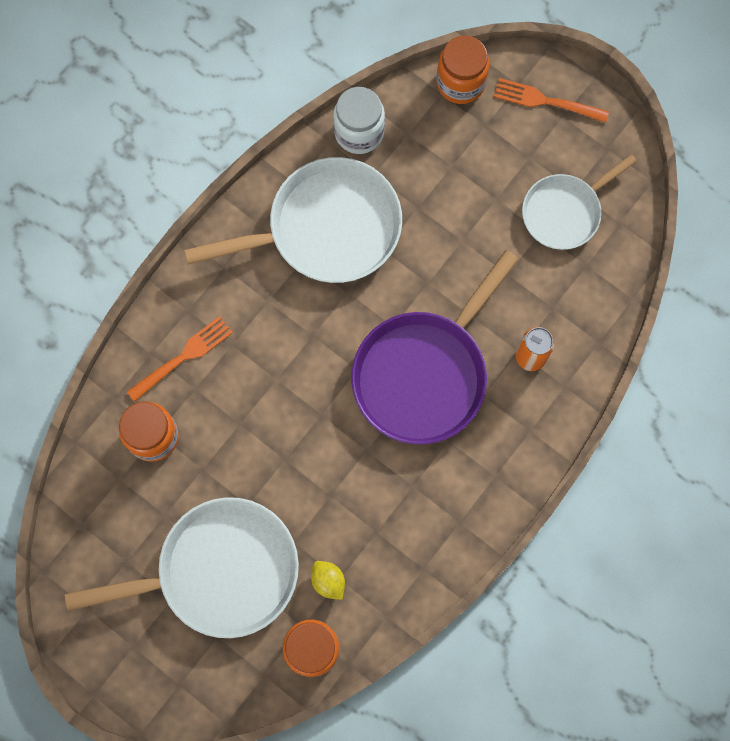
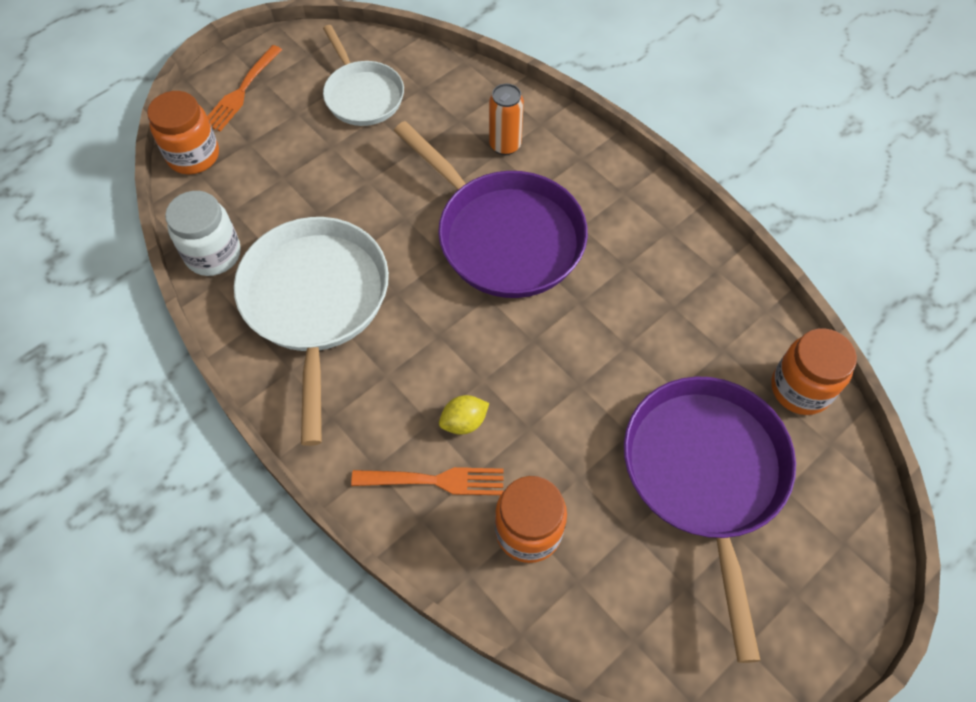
camera: 80 degrees left, 15 degrees down
(182, 358) = (434, 481): orange fork -> orange fork turned 120 degrees clockwise
(219, 571) = (705, 476): white pan -> purple pan
(328, 581) = (724, 361): yellow lemon -> yellow lemon (464, 422)

